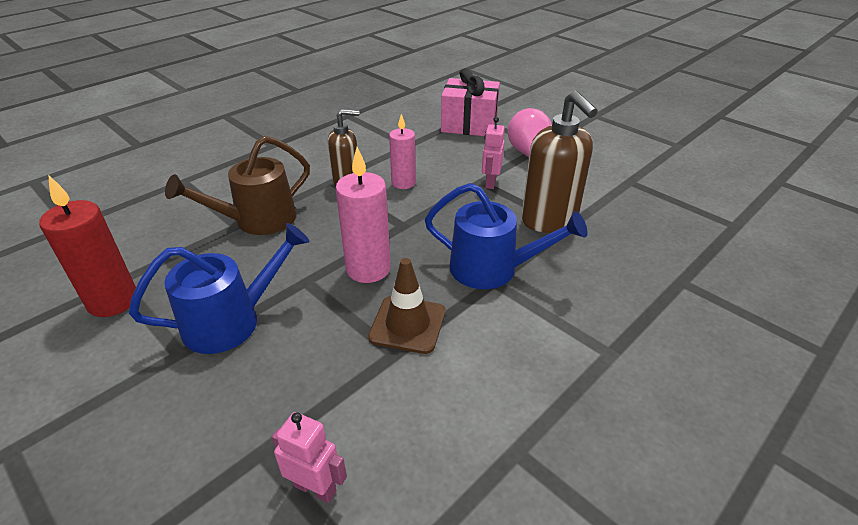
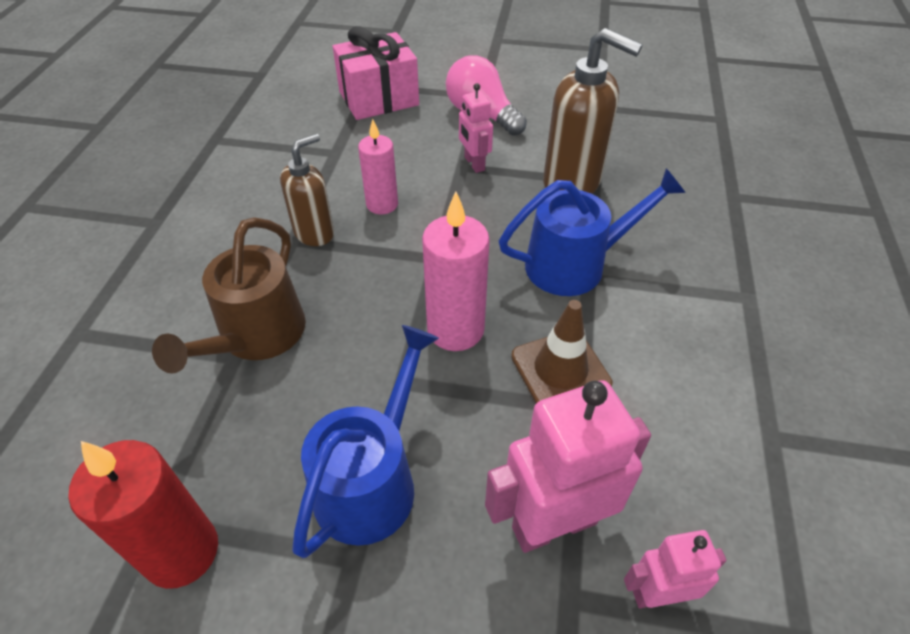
camera: 35 degrees left, 10 degrees up
(300, 406) = (553, 524): none -> pink robot

